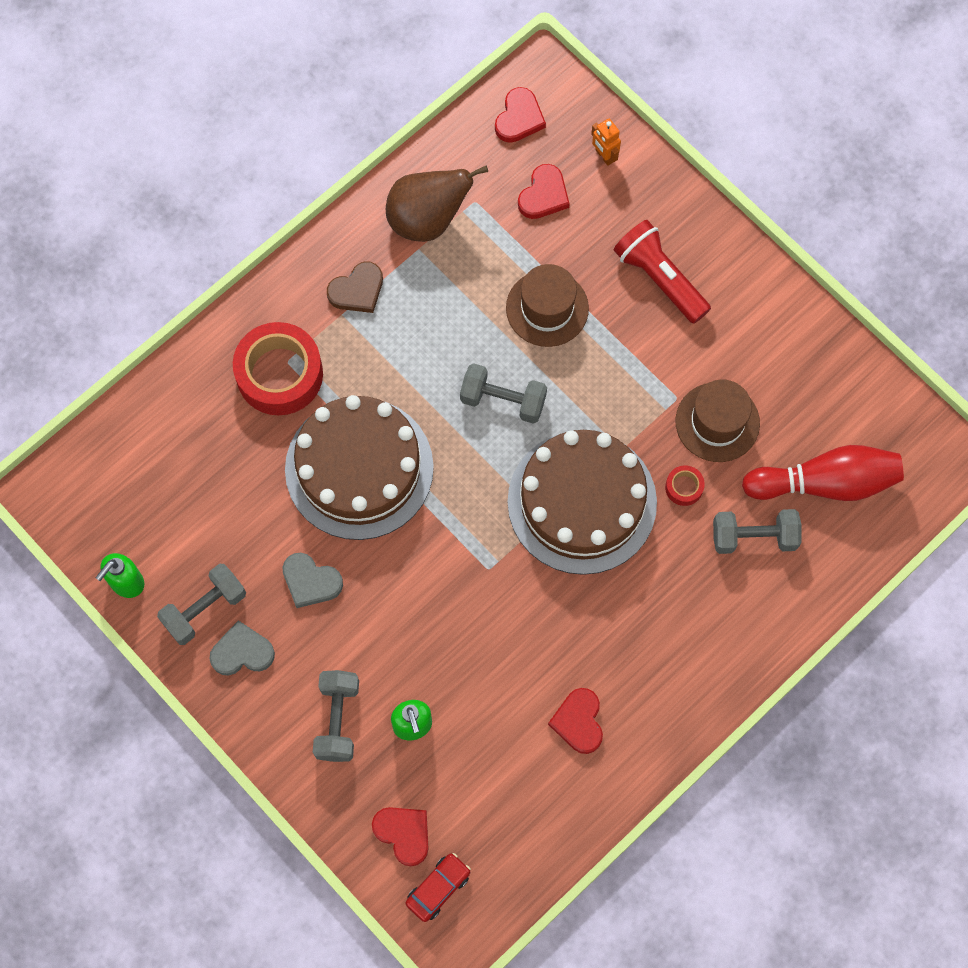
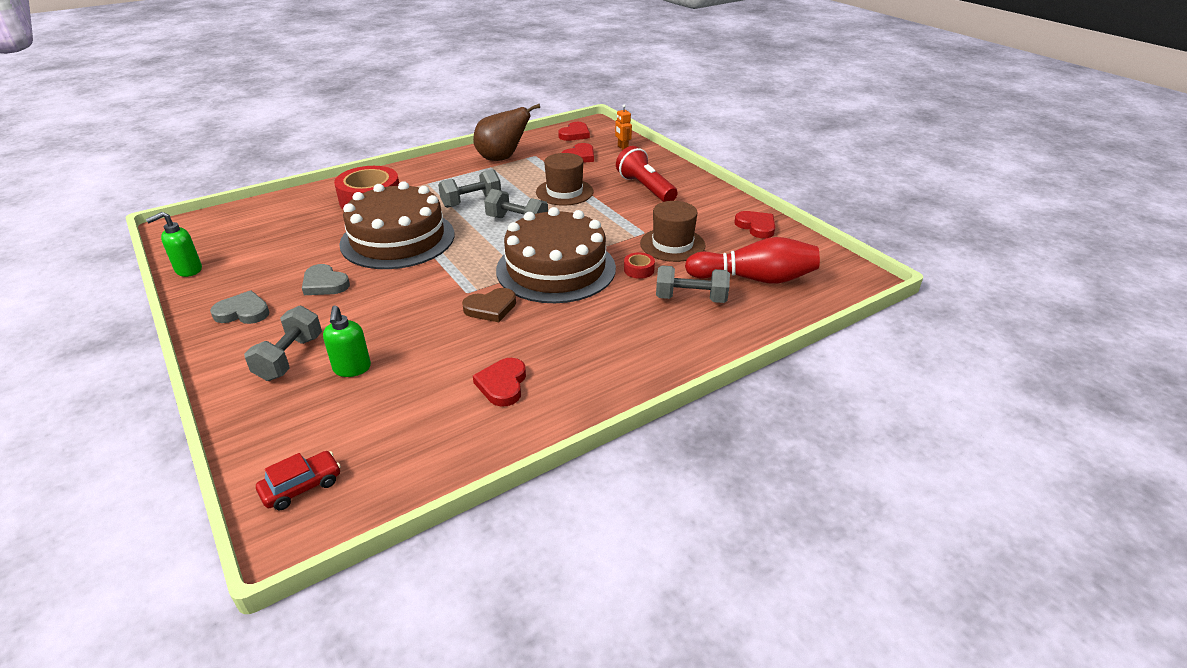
camera: 10 degrees right, 35 degrees down
(204, 609) = (233, 288): grey dumbbell -> grey dumbbell (471, 201)
(357, 290) = (443, 176): brown heart -> brown heart (491, 308)
(403, 834) = (295, 439): red heart -> red heart (756, 226)

